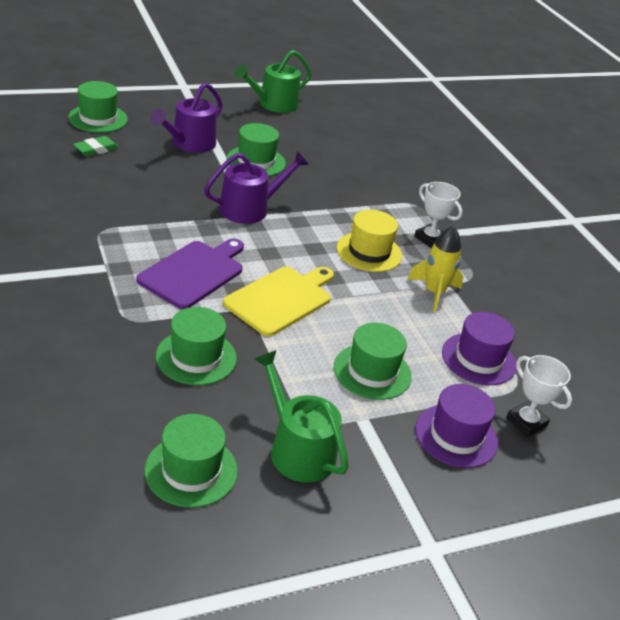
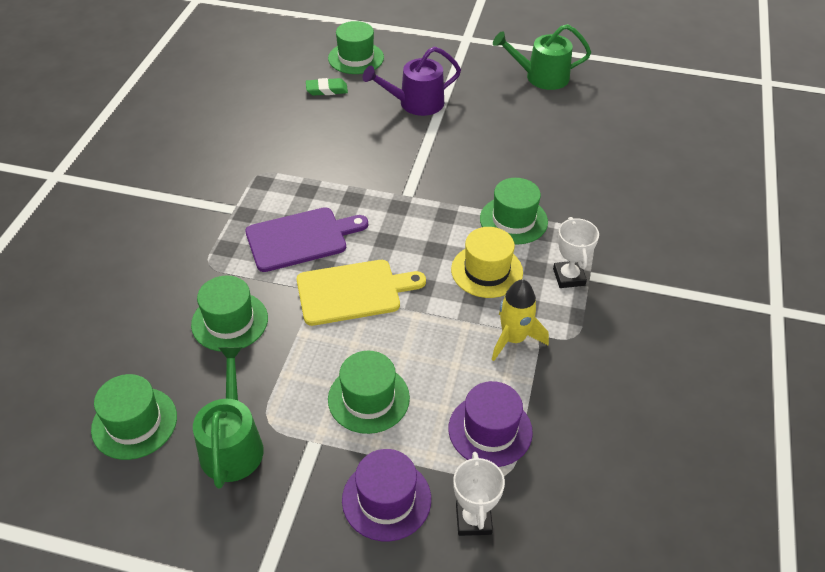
camera: 40 degrees right, 10 degrees up
(249, 209) = (409, 188): purple watering can -> none
(256, 161) = (463, 138): green hat -> green hat (513, 220)

